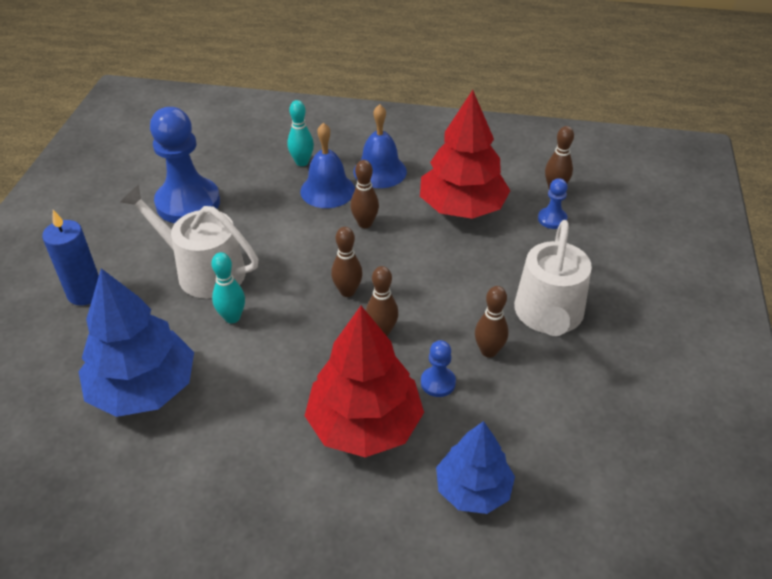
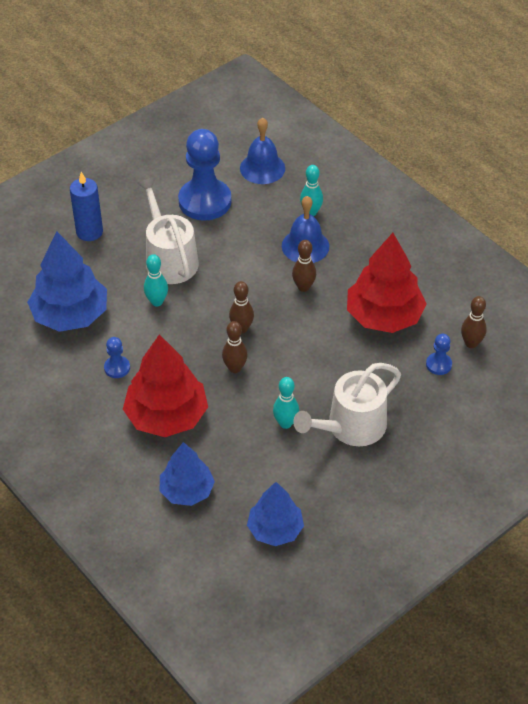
camera: 40 degrees right, 5 degrees up
(380, 171) = (358, 252): blue bell -> blue bell (262, 168)
(438, 383) = (233, 421): blue pawn -> blue pawn (117, 368)
(488, 351) = (285, 423): brown bowling pin -> turquoise bowling pin
(602, 462) = (275, 529): none -> blue tree

